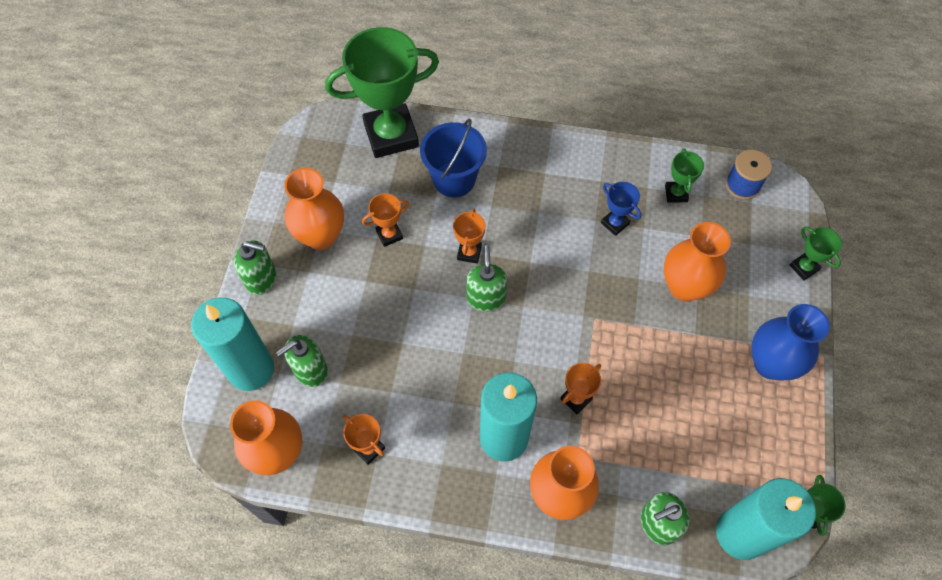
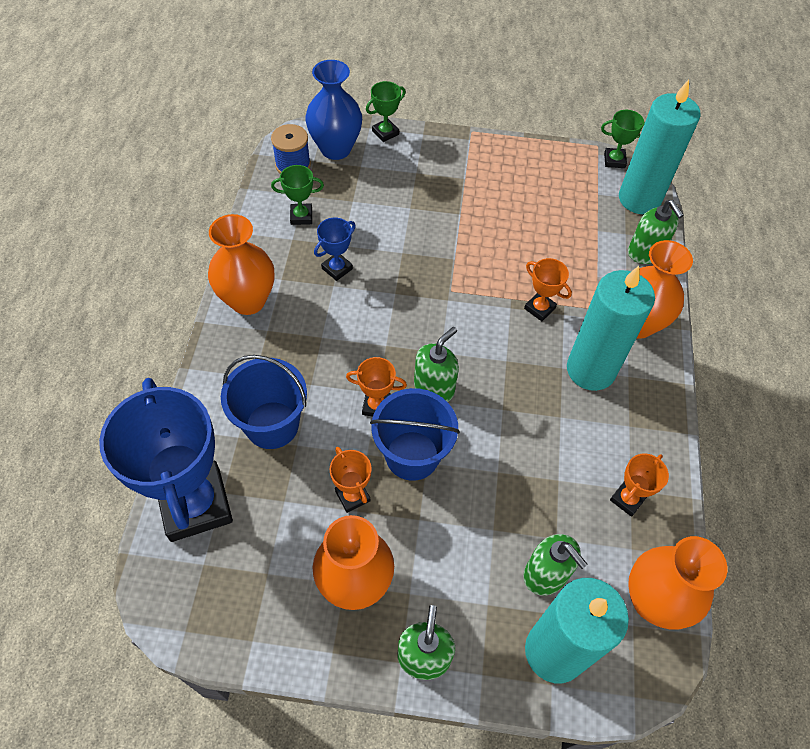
camera: 95 degrees left, 5 degrees down
(391, 135) = (195, 504): green trophy -> blue trophy
(421, 278) = (412, 455): none -> blue bucket
(486, 298) = (434, 388): green soap dispenser -> green soap dispenser turned 135 degrees clockwise
(684, 287) = (410, 217): orange vase -> orange vase (248, 300)
(770, 363) = (483, 165): blue vase -> blue vase (335, 149)

